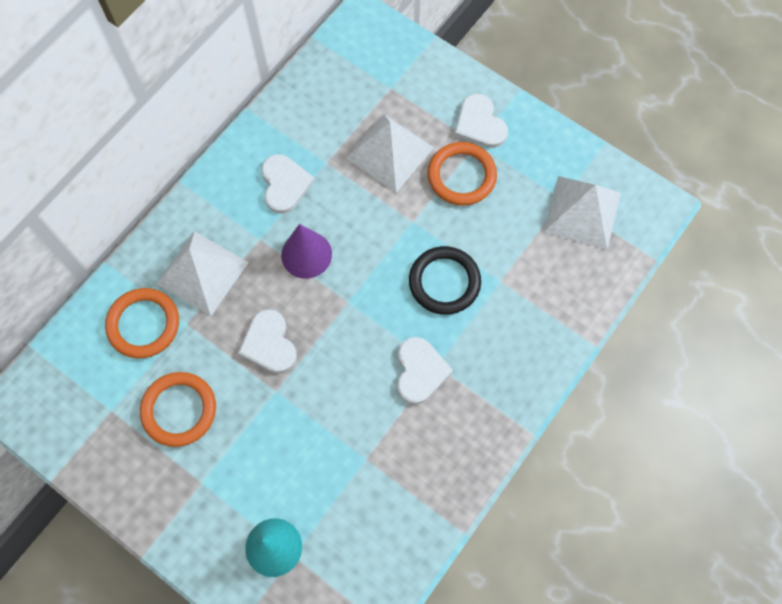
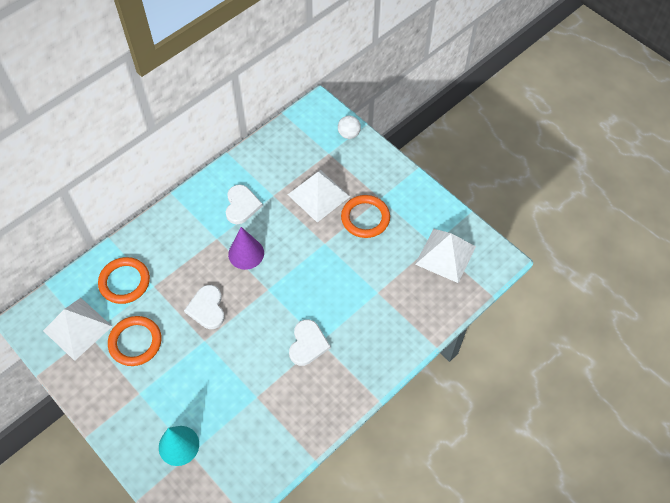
camera: 10 degrees right, 10 degrees down
(202, 272) = (172, 254): white pyramid -> white pyramid (77, 328)
(413, 55) = (349, 134): none -> white ball
(444, 282) = (338, 287): black ring -> none
(480, 124) = (385, 186): white heart -> none

